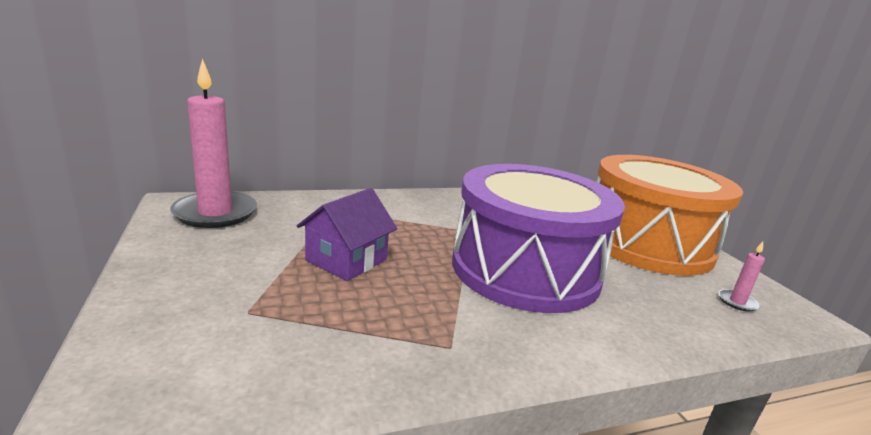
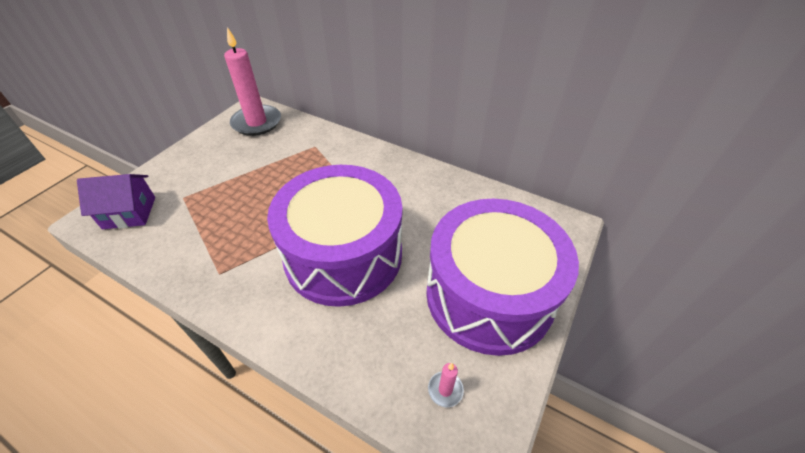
camera: 50 degrees right, 25 degrees up
(346, 260) = (263, 189): purple house -> purple house (129, 213)
(646, 243) = (489, 295): orange drum -> purple drum

